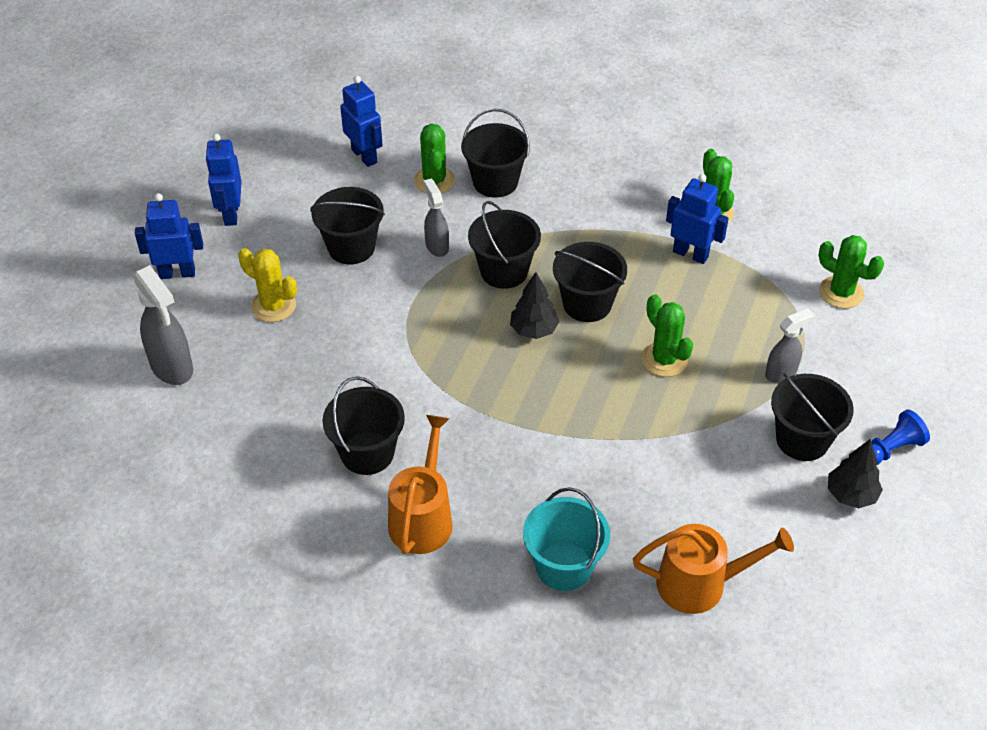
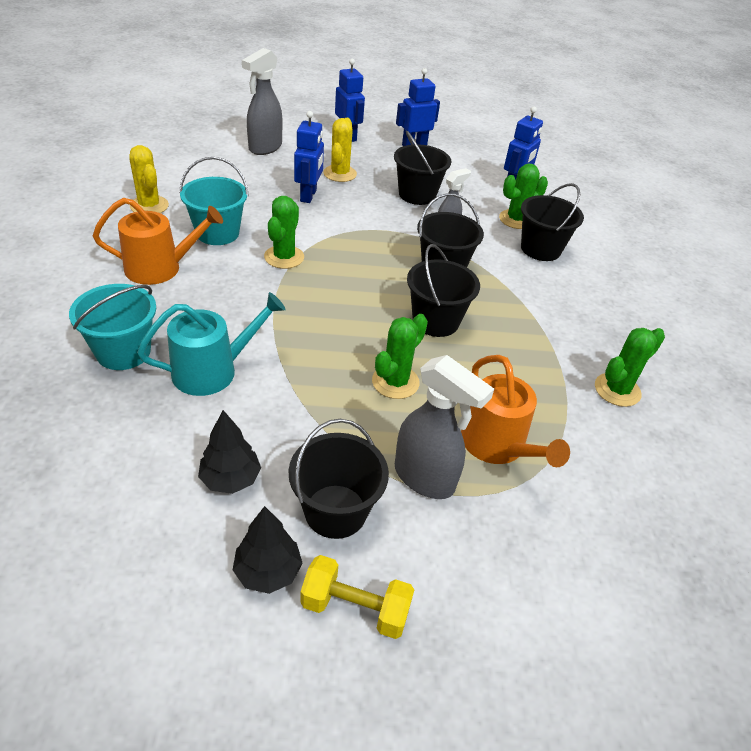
camera: 65 degrees right, 5 degrees down
(278, 514) = (149, 206): none -> yellow cactus
(367, 453) = (217, 233): black bucket -> turquoise bucket
(534, 330) = (386, 295): black tree -> black tree (230, 479)
(613, 495) = (212, 371): none -> turquoise watering can
(690, 254) = (547, 381): blue robot -> blue robot (308, 195)
(700, 584) = (115, 449): orange watering can -> orange watering can (497, 445)
(781, 373) = (425, 478): grey spray bottle -> grey spray bottle, size x1.62
(841, 292) = (582, 521): green cactus -> green cactus (284, 257)
(891, 449) = (355, 608): blue pawn -> yellow dumbbell

